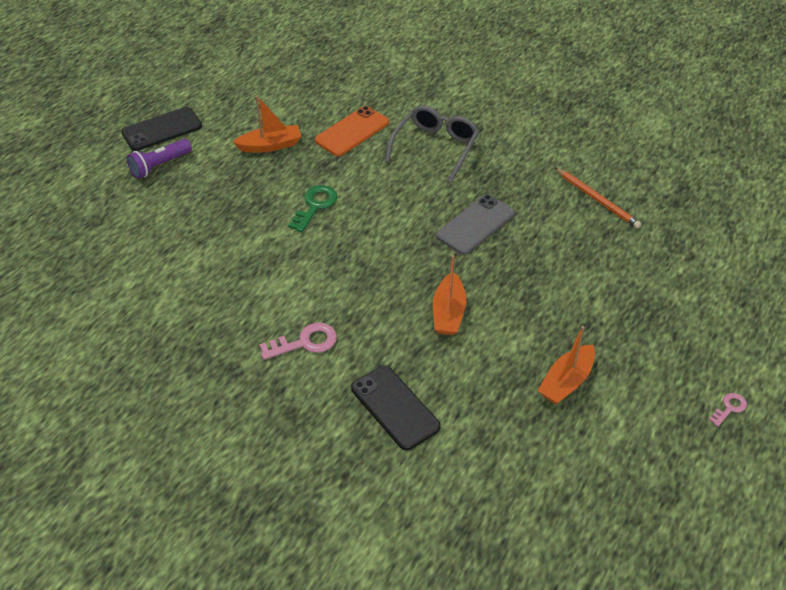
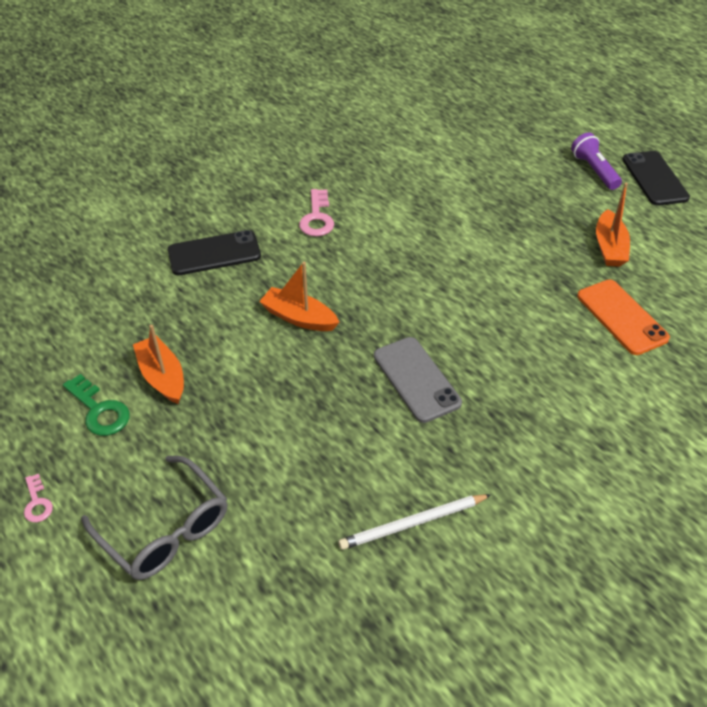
camera: 110 degrees right, 0 degrees up
(315, 206) = (496, 260): green key -> green key (99, 410)
(435, 147) = (571, 385): grey glasses -> grey glasses (165, 529)
(597, 200) = (413, 523): orange pencil -> white pencil

